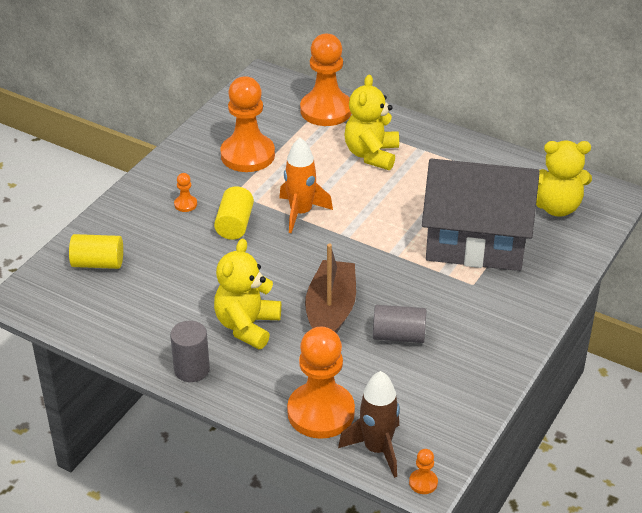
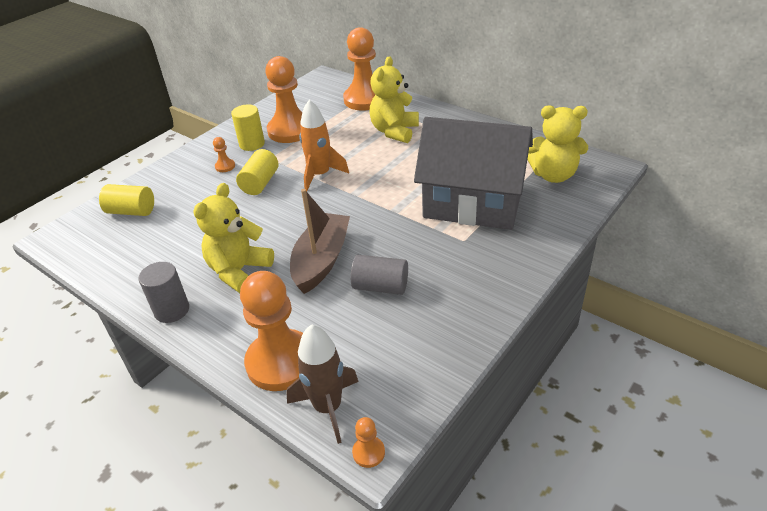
camera: 10 degrees right, 0 degrees up
(207, 174) = (252, 144): none -> yellow cylinder

